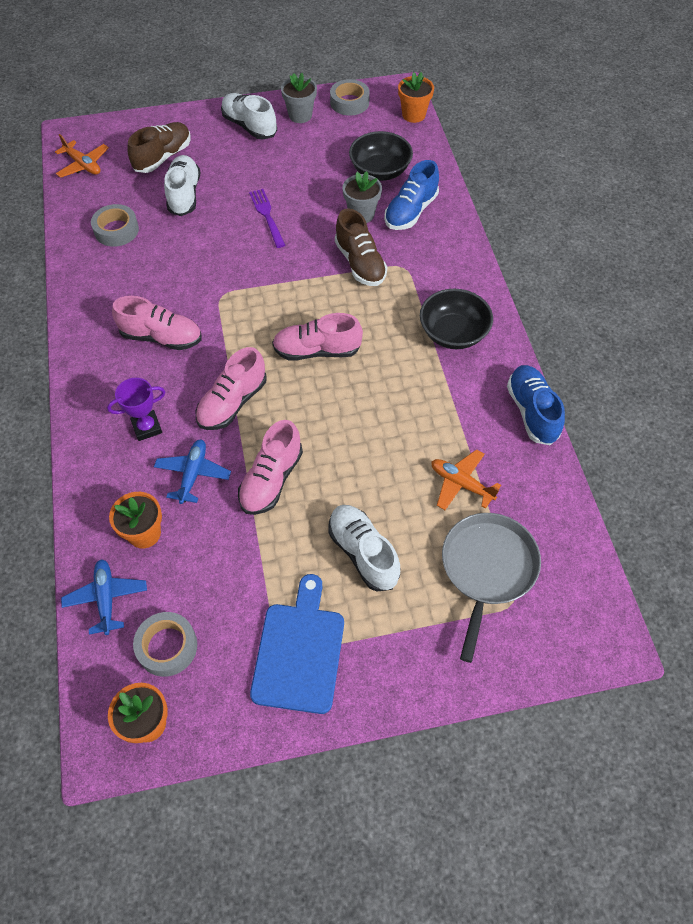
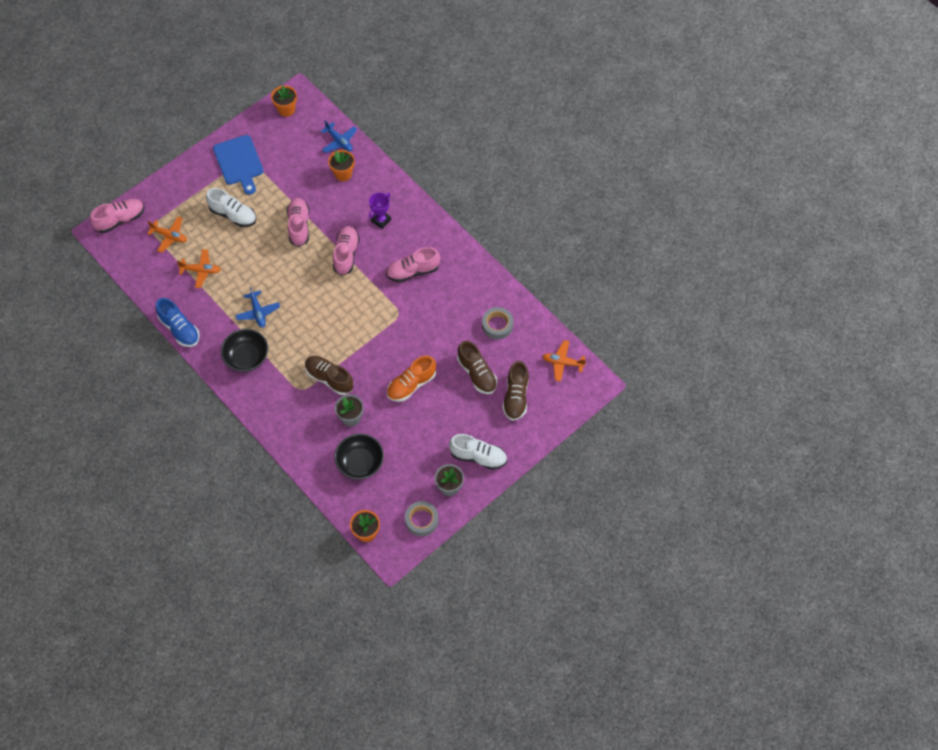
camera: 150 degrees right, 5 degrees up
(167, 647) = (298, 137): grey tape -> none
(184, 195) = (477, 373): white shoe -> brown shoe
(193, 474) = (340, 210): blue plane -> blue plane (258, 312)
(267, 216) = (411, 384): purple fork -> orange shoe
(317, 351) = (319, 306): pink shoe -> pink shoe (120, 220)
(410, 211) = (319, 437): blue shoe -> none
(487, 568) = (170, 236): grey pan -> orange plane

